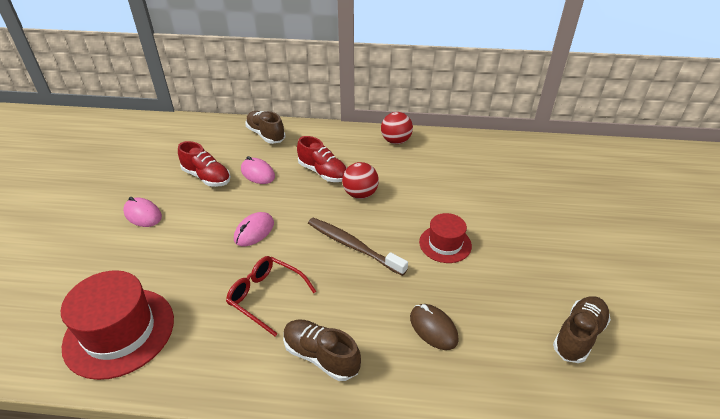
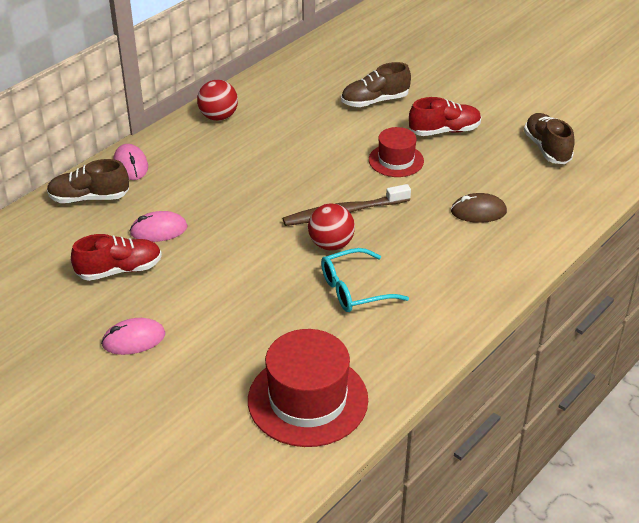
camera: 55 degrees left, 0 degrees up
(254, 231) = (255, 266): pink mouse -> pink mouse (130, 165)
(266, 296) = (354, 289): red glasses -> turquoise glasses
(321, 356) = (451, 282): brown shoe -> brown shoe (375, 101)
(323, 172) = (212, 185): red shoe -> red shoe (444, 131)
(360, 194) = (276, 177): red ball -> red ball (331, 244)

